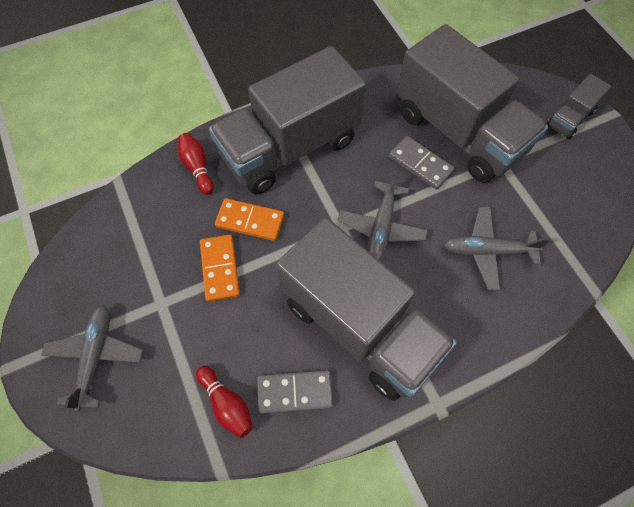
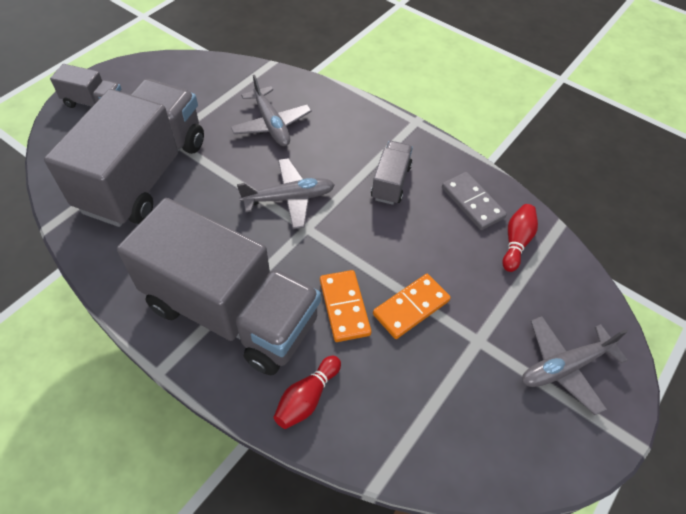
camera: 120 degrees left, 10 degrees down
(359, 325) = (390, 182): grey truck -> grey truck, size x0.44
(420, 164) = (200, 192): grey domino -> none

